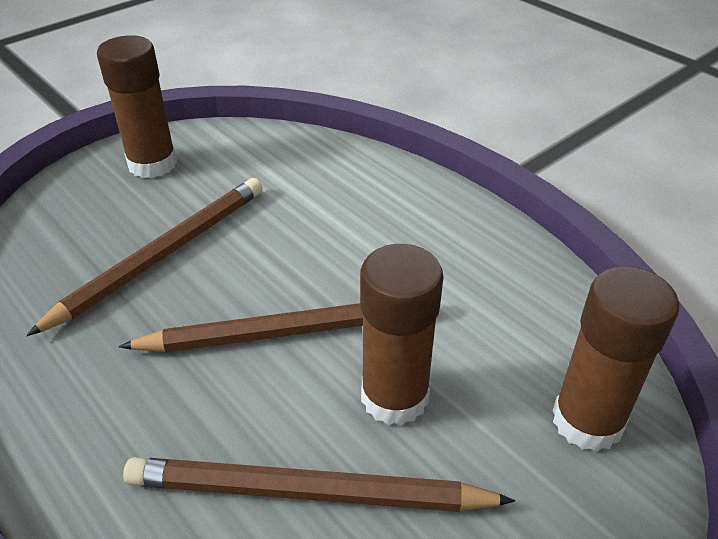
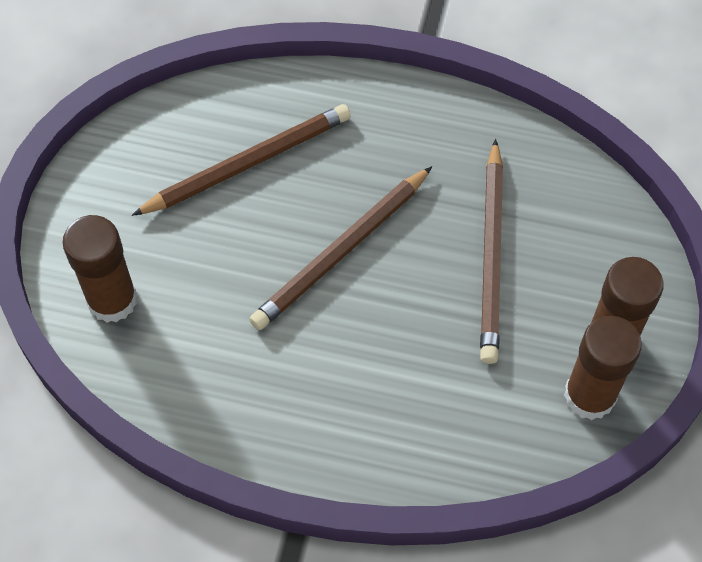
camera: 145 degrees right, 20 degrees up
(394, 397) = (240, 245): brown glue stick -> brown glue stick (589, 395)

